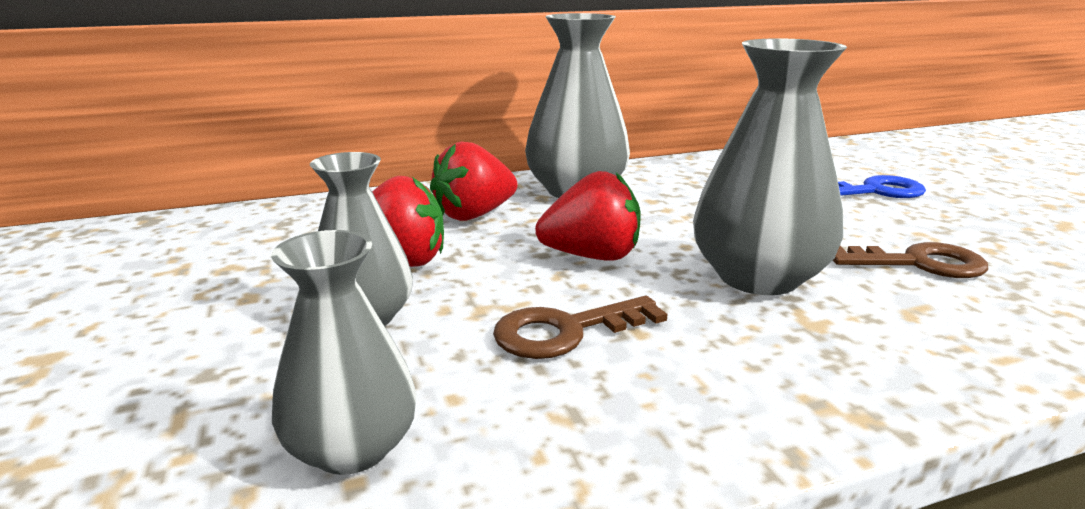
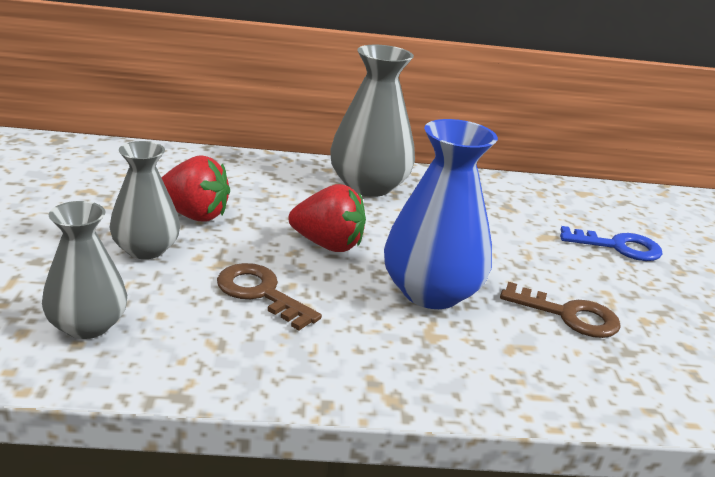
camera: 15 degrees right, 5 degrees up
(474, 215) = (274, 189): red strawberry -> none
(566, 331) = (260, 293): brown key -> brown key turned 45 degrees clockwise
(758, 277) = (431, 292): grey vase -> blue vase

